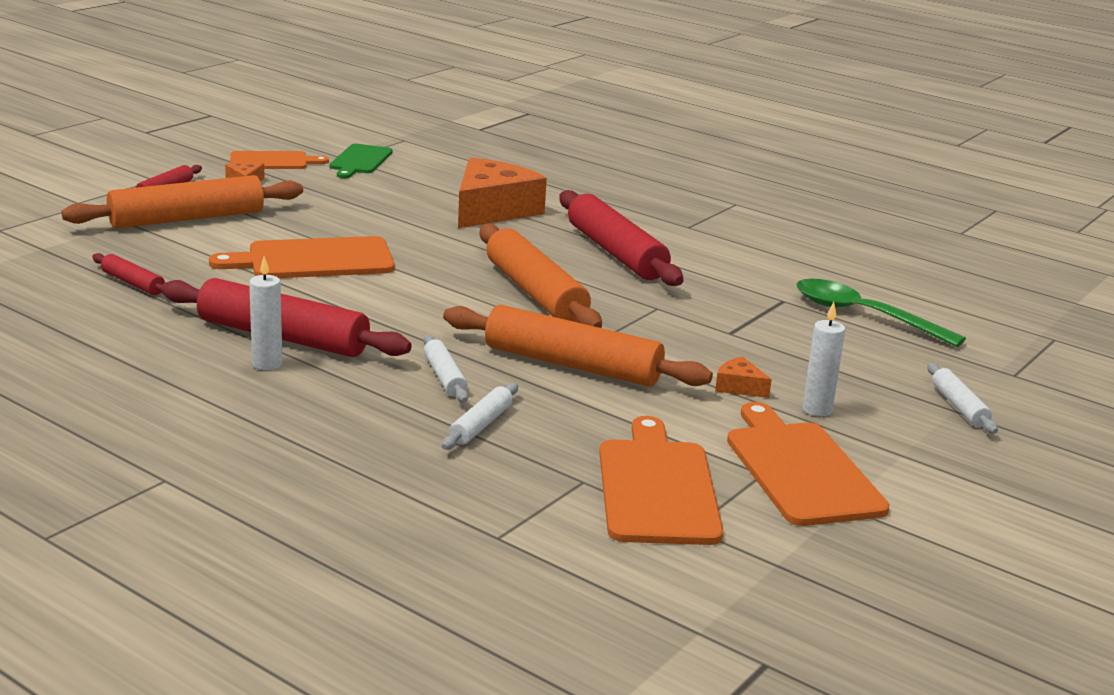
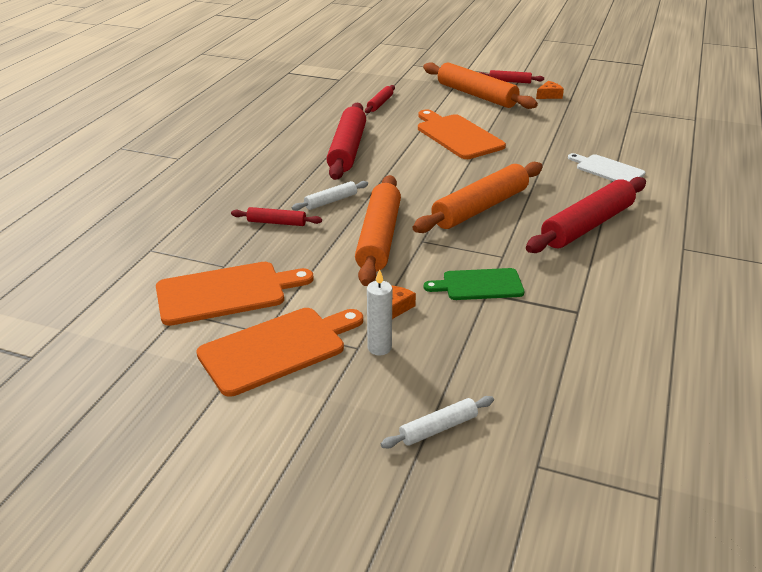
camera: 75 degrees right, 10 degrees up
(267, 364) = (312, 153): white candle -> none
(272, 161) = (593, 94): orange cutting board -> none
(360, 161) = (633, 115): green cutting board -> green cutting board (479, 285)
(481, 425) = (276, 222): white rolling pin -> red rolling pin
(492, 210) = (607, 169): orange cheese -> white cutting board
(863, 315) = (588, 358): green spoon -> none

